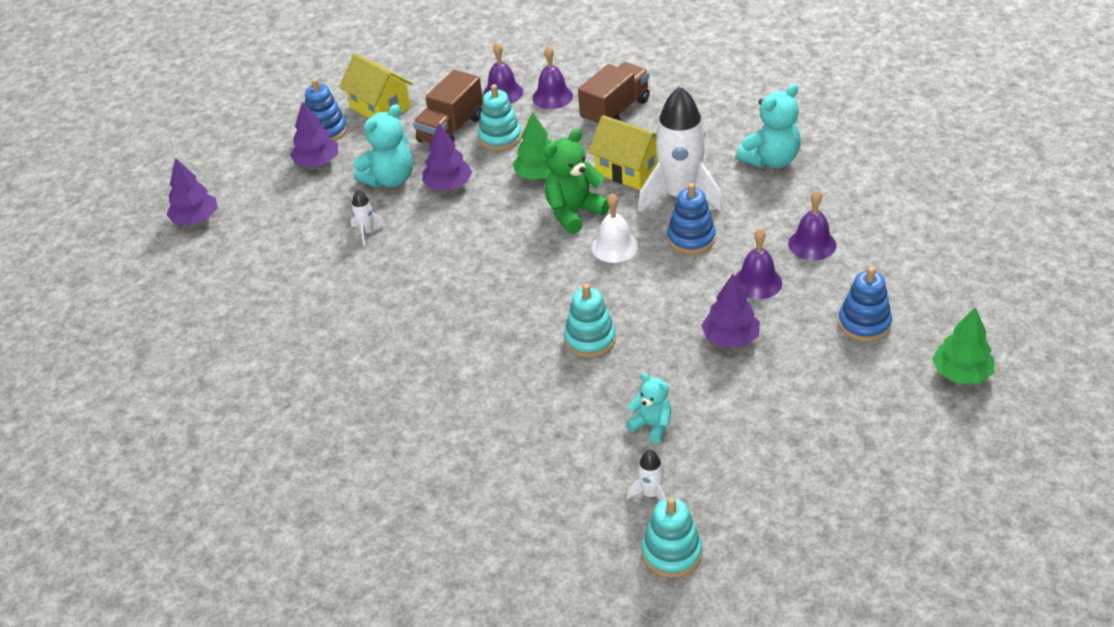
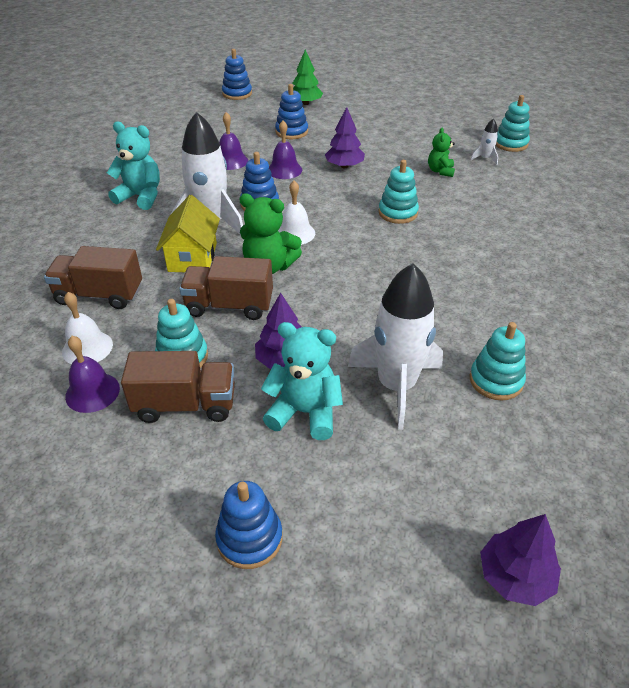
camera: 125 degrees left, 0 degrees up
(317, 162) = (319, 506): purple tree -> none
(317, 288) = (496, 381): none -> turquoise stacking toy
(367, 232) = (396, 386): white rocket -> white rocket, size x2.38
(380, 108) = (169, 503): yellow house -> none
(538, 175) = (229, 306): green tree -> brown truck
(552, 96) = (87, 348): purple bell -> white bell
(652, 426) = (440, 171): turquoise teddy bear -> green teddy bear
(1040, 309) = (237, 94): none -> blue stacking toy

